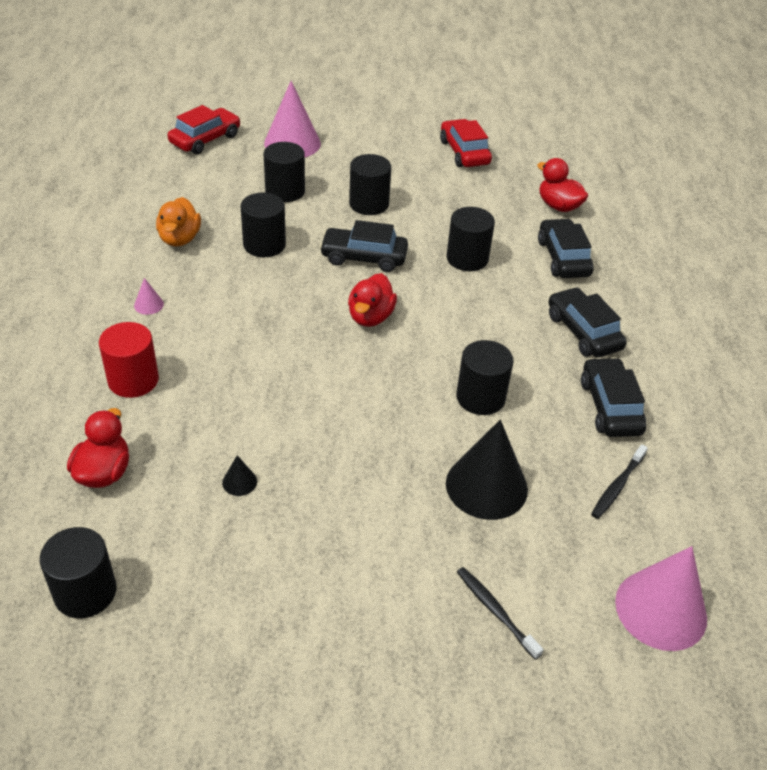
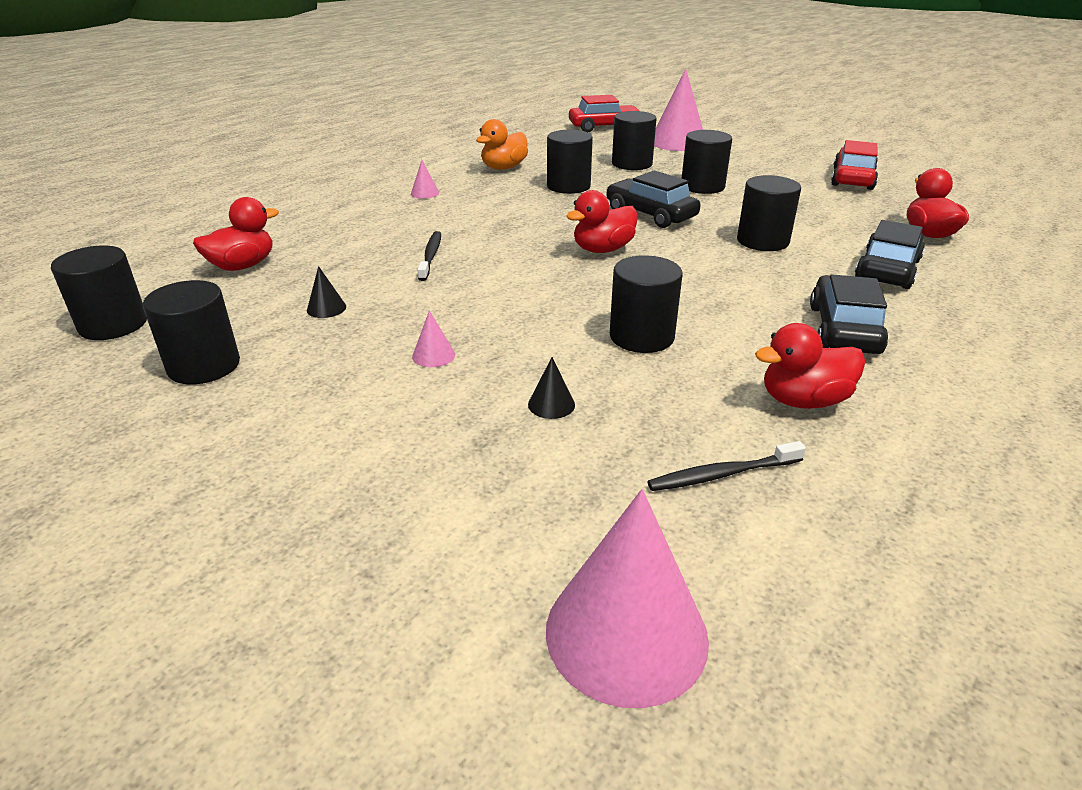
camera: 40 degrees right, 10 degrees down
(133, 380) = (347, 226): red cylinder -> none
(223, 586) = (204, 366): none -> black cylinder
(371, 485) = (433, 355): none -> pink cone
(486, 486) = (551, 404): black cone -> black cone, size x0.42
(495, 611) = (407, 513): black toothbrush -> black toothbrush (431, 256)
(610, 407) = (803, 400): black car -> red duck

